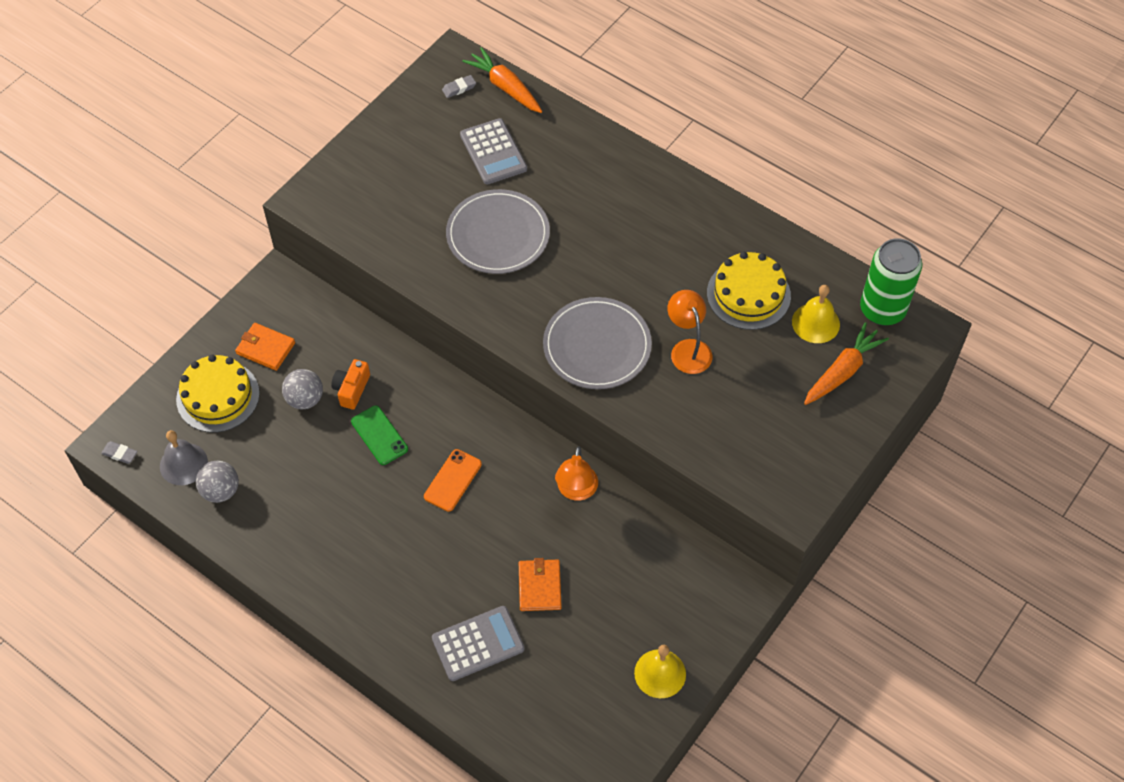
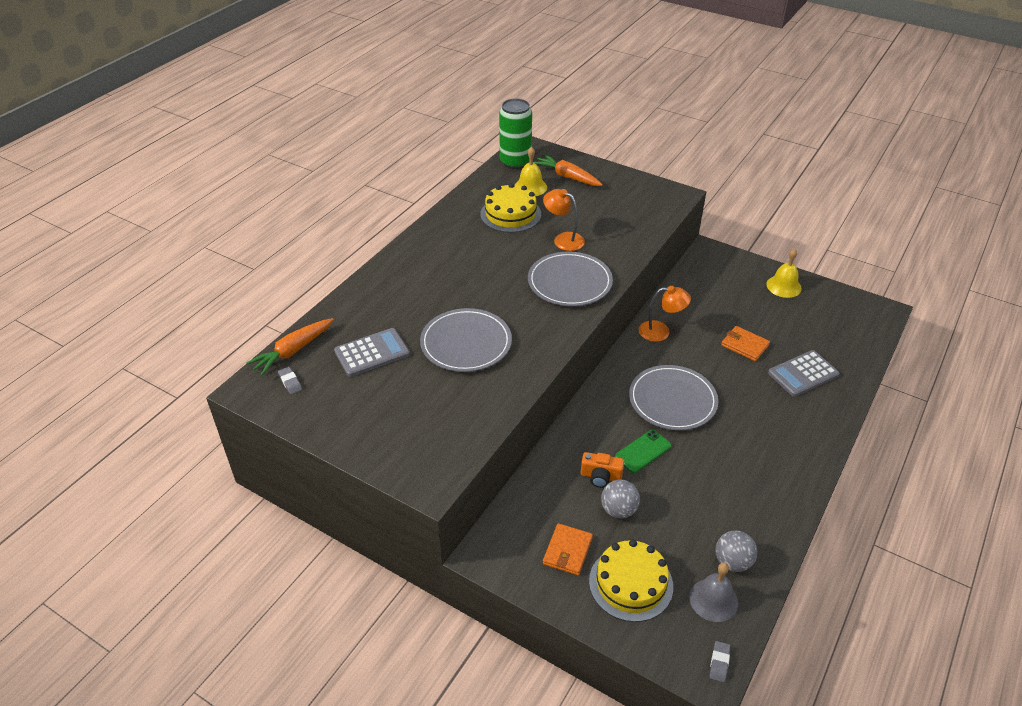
camera: 95 degrees left, 15 degrees down
(453, 480) = (672, 400): orange phone -> grey plate
(478, 644) = (803, 374): grey calculator -> grey calculator turned 90 degrees counterclockwise
(540, 586) = (744, 345): orange wallet -> orange wallet turned 45 degrees clockwise
(688, 349) = (563, 239): orange lamp -> orange lamp turned 60 degrees clockwise

